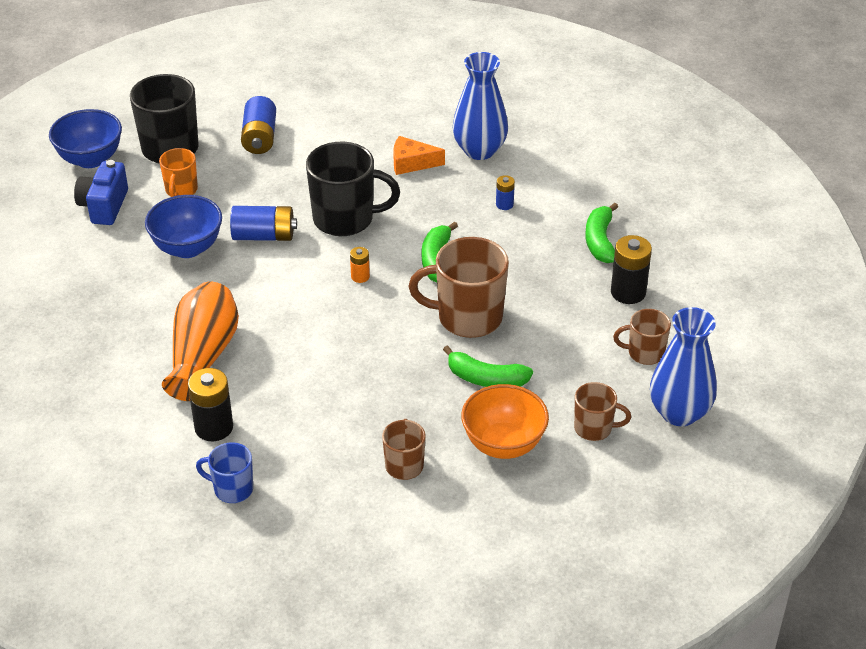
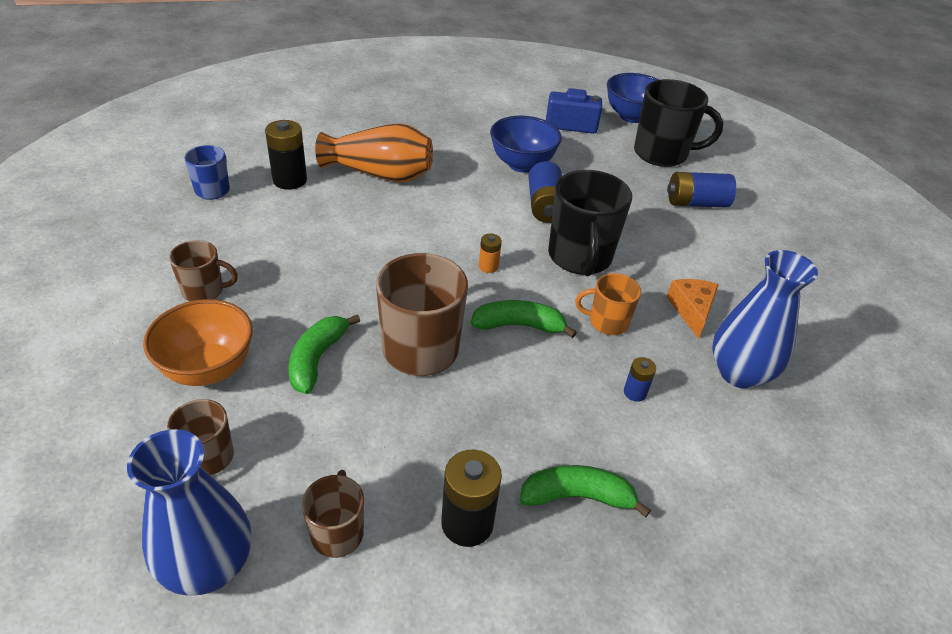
camera: 85 degrees right, 0 degrees up
(181, 190) = (601, 160): orange mug -> orange mug (607, 322)

